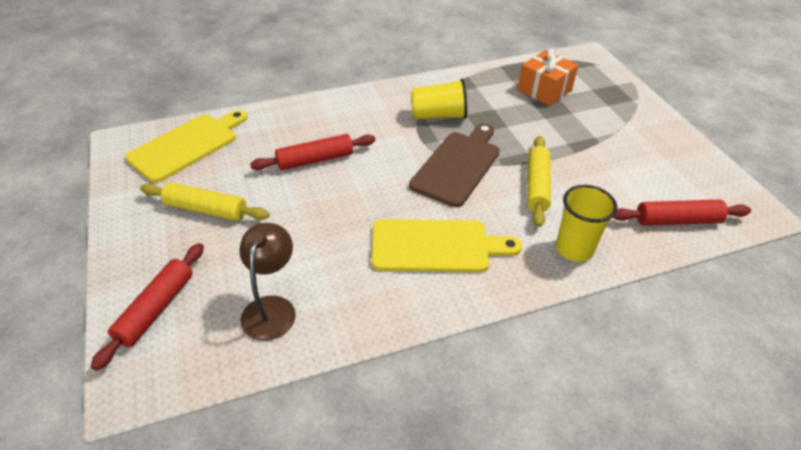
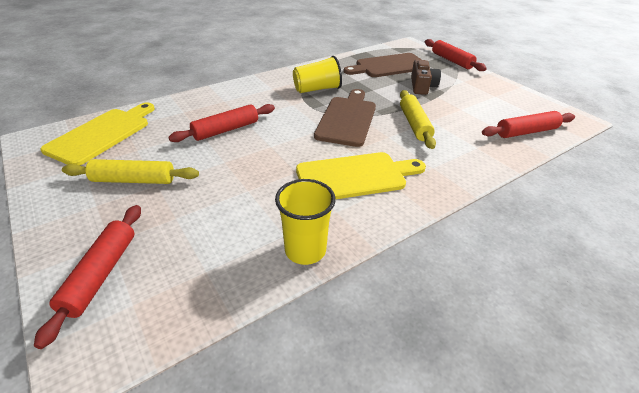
camera: 15 degrees left, 5 degrees down
(272, 308) = (224, 250): brown lamp -> none
(544, 90) = (388, 66): orange gift -> brown cutting board
(574, 129) = (422, 86): none -> brown camera
(574, 249) = (464, 161): yellow cup -> yellow cup (305, 250)
(635, 91) = (451, 61): none -> red rolling pin

